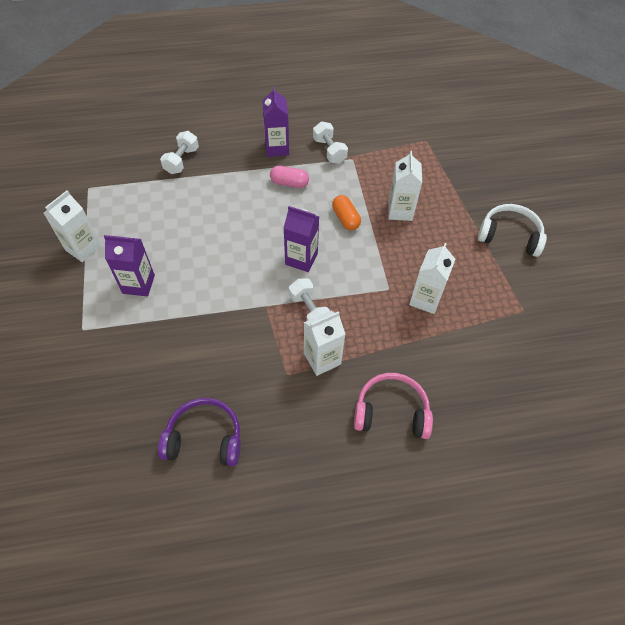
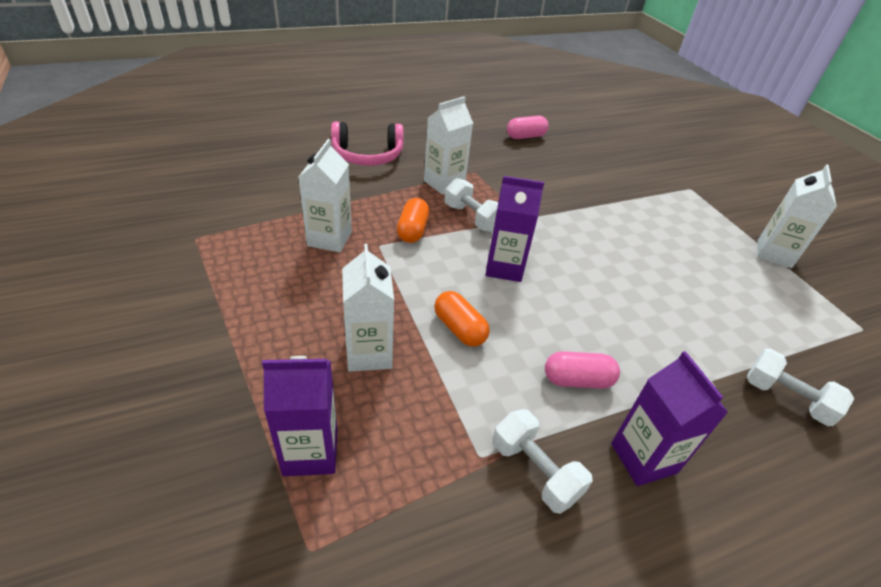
camera: 165 degrees right, 15 degrees down
(138, 284) = (676, 226): purple carton -> purple carton (310, 451)
(181, 160) = (786, 398): white dumbbell -> white dumbbell turned 60 degrees counterclockwise
(204, 438) = (525, 136): purple headphones -> pink capsule
(361, 301) = (412, 230): none -> orange capsule
(509, 236) = (174, 333): white headphones -> none

